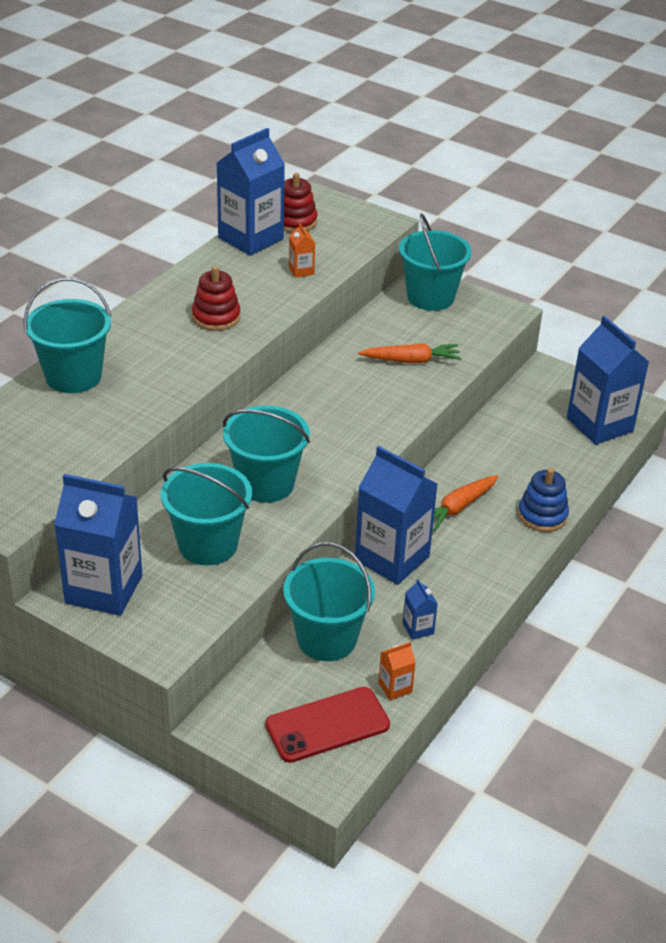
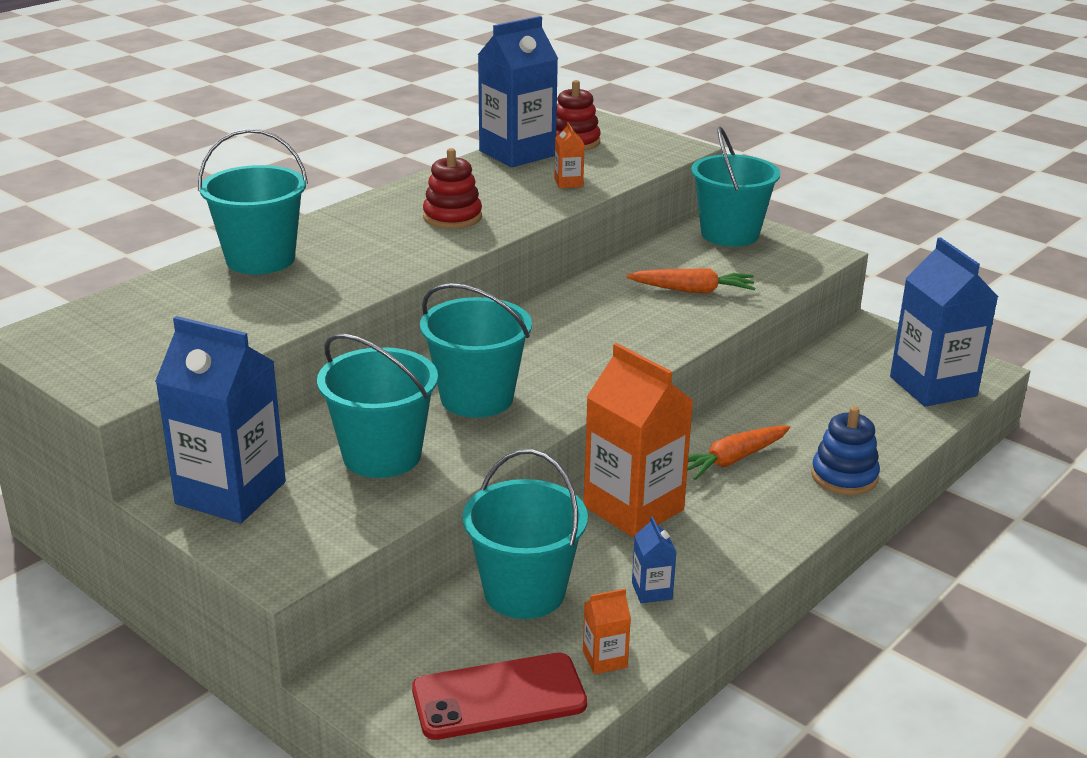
camera: 10 degrees right, 10 degrees down
(392, 558) = (633, 508): blue carton -> orange carton

